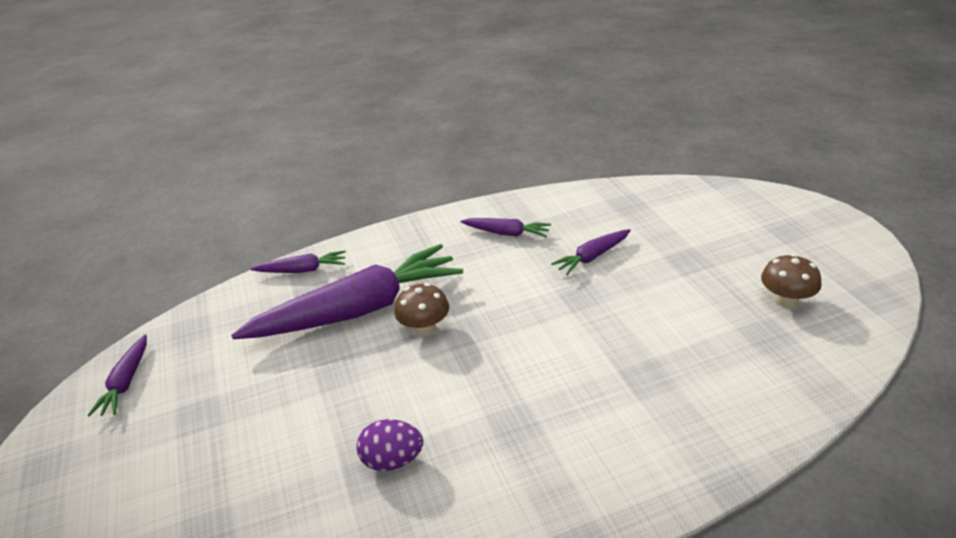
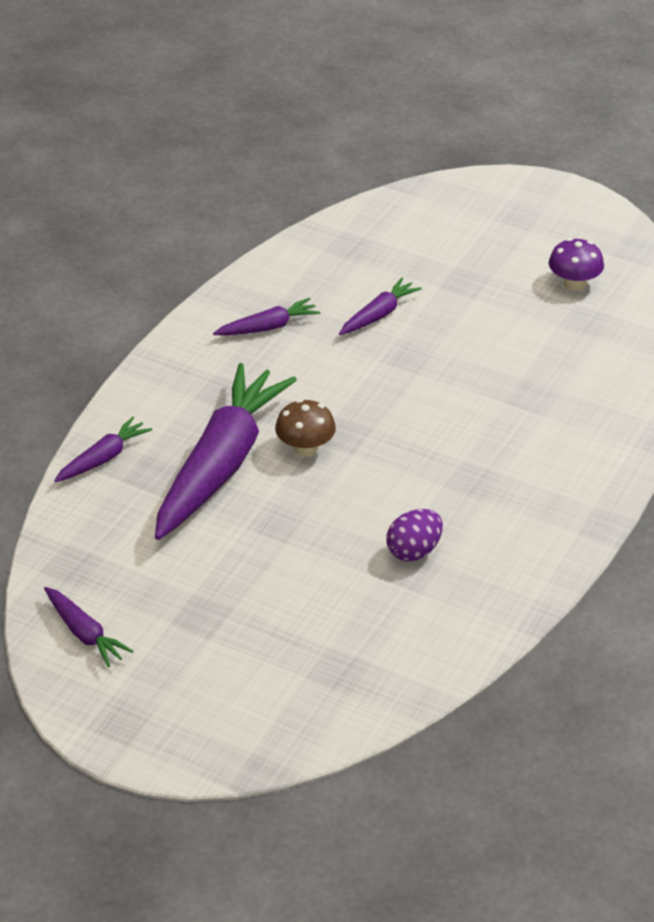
camera: 45 degrees left, 5 degrees up
(592, 257) = (378, 315): purple carrot -> purple carrot turned 150 degrees counterclockwise
(786, 300) = (574, 283): brown mushroom -> purple mushroom

